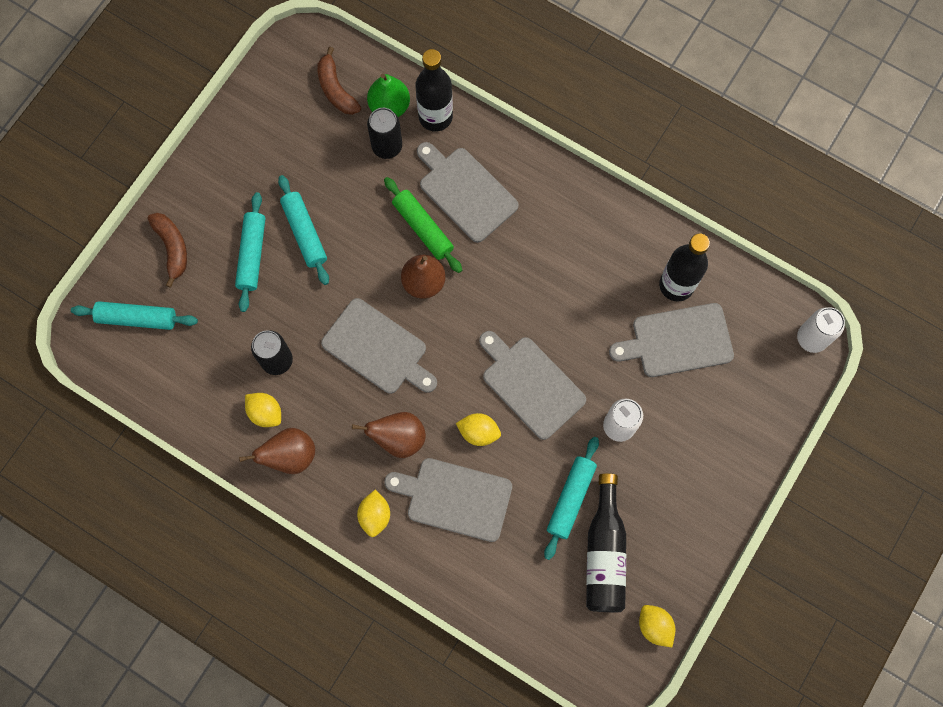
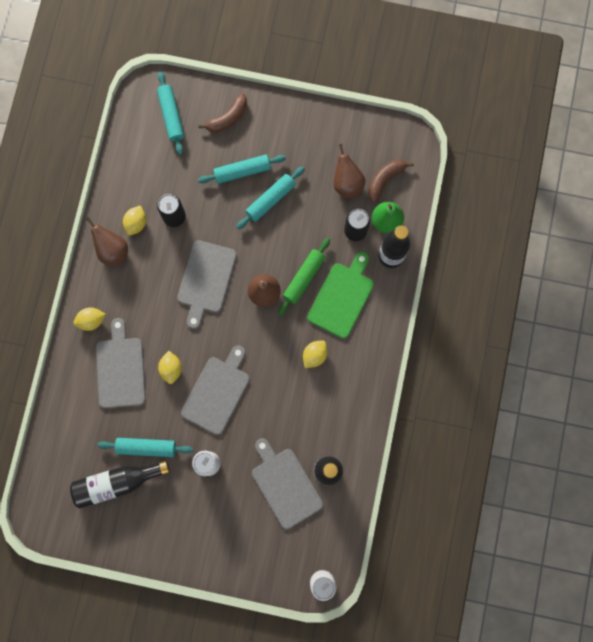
camera: 70 degrees right, 5 degrees up
(398, 438) = (148, 317): brown pear -> brown pear (347, 183)
(465, 191) = (342, 297): grey cutting board -> green cutting board
(654, 626) = (78, 533): yellow lemon -> yellow lemon (314, 355)

